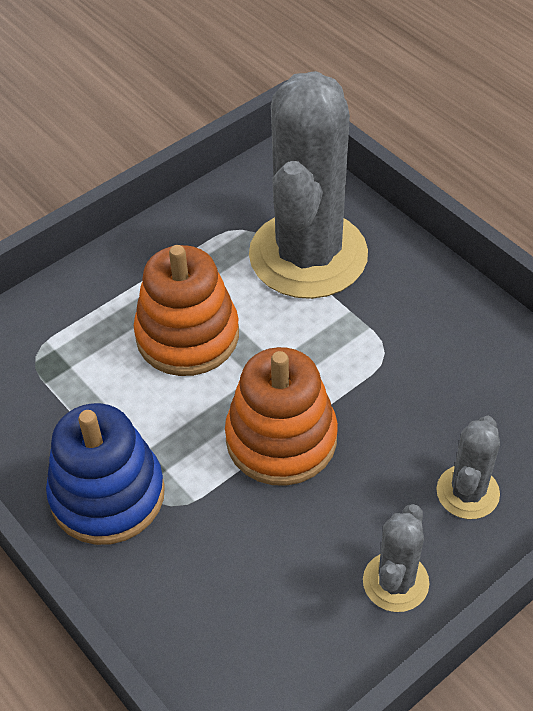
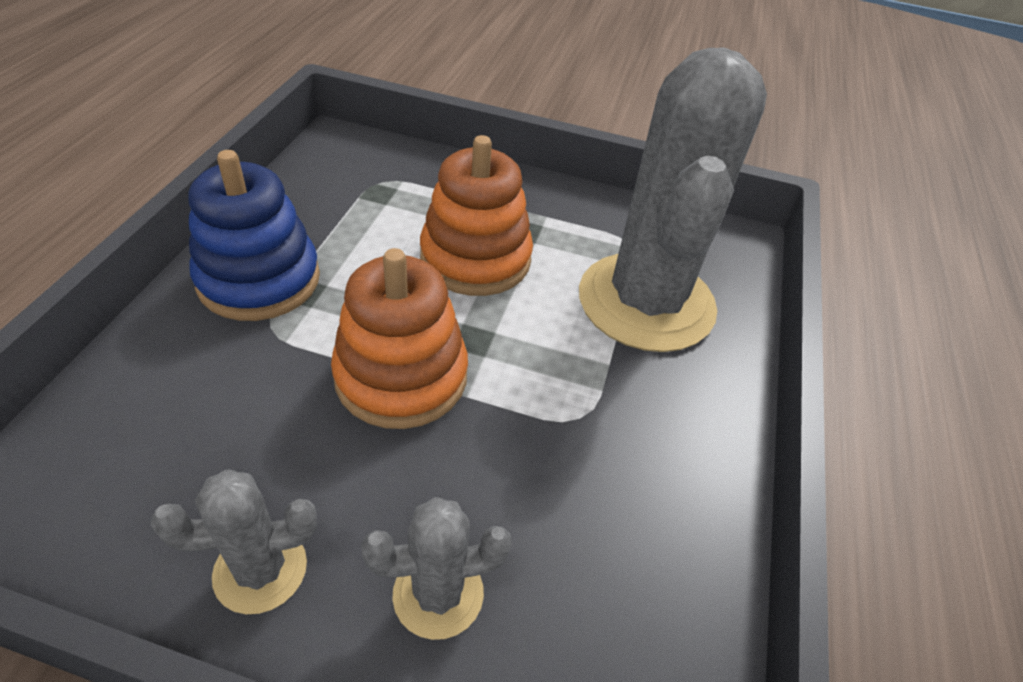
camera: 50 degrees right, 5 degrees down
(308, 255) = (646, 302): grey cactus -> grey cactus turned 60 degrees counterclockwise

